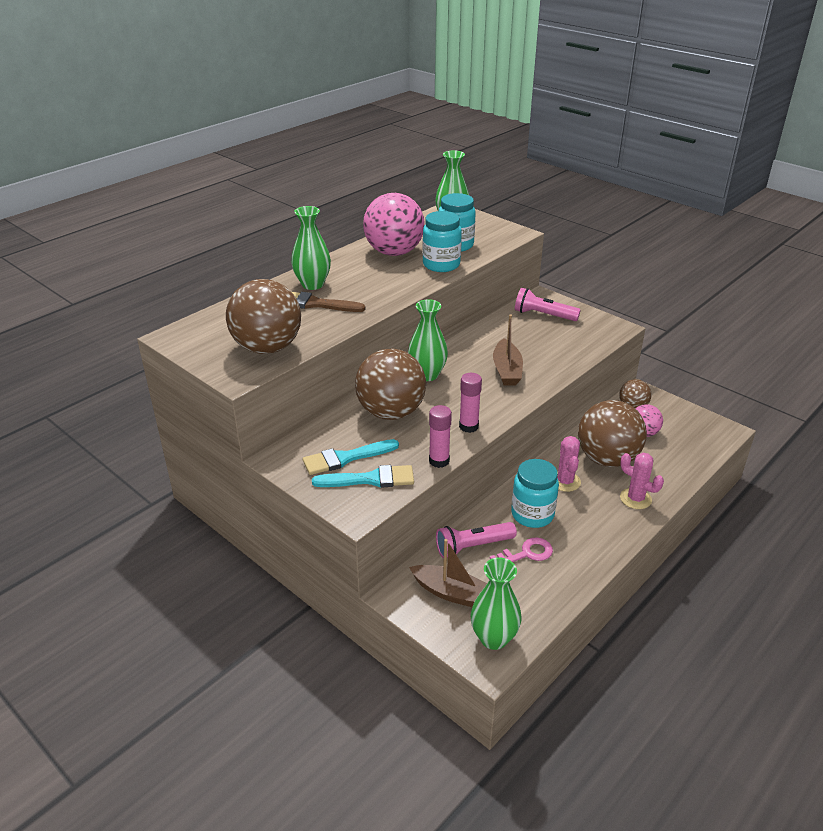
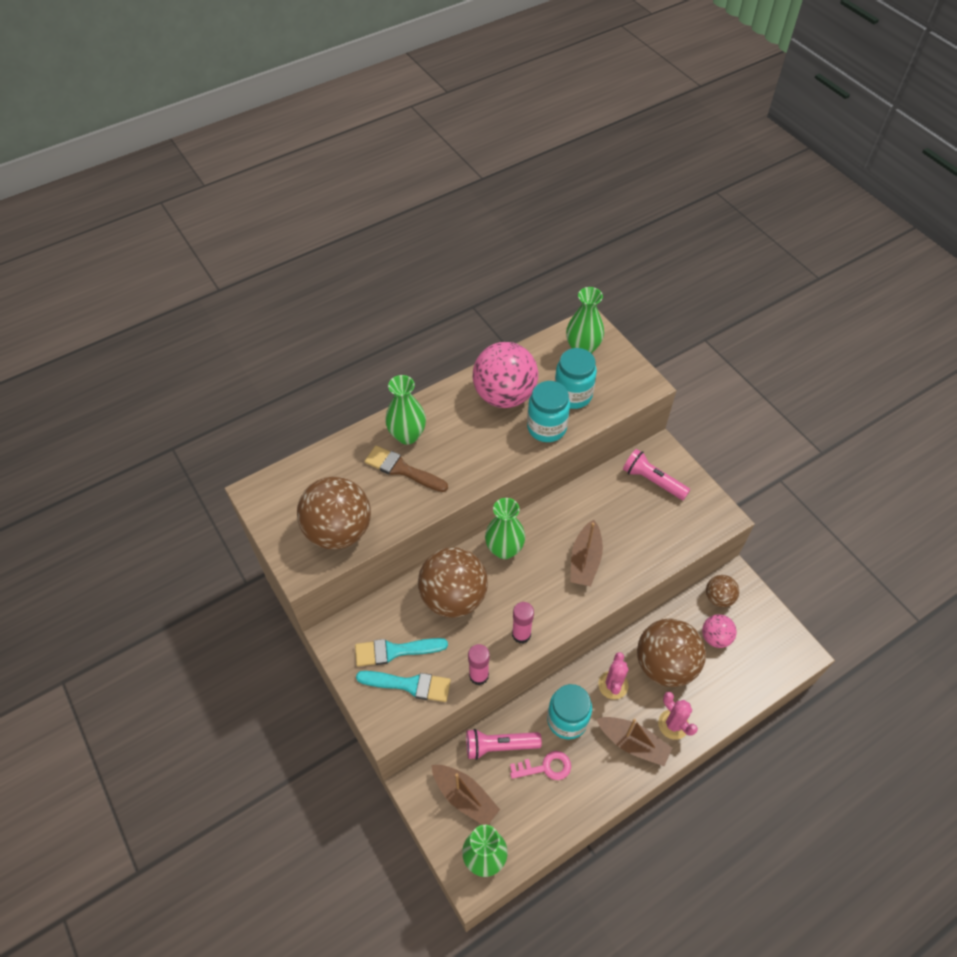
camera: 15 degrees right, 20 degrees up
(604, 519) = (633, 743): none -> brown boat

